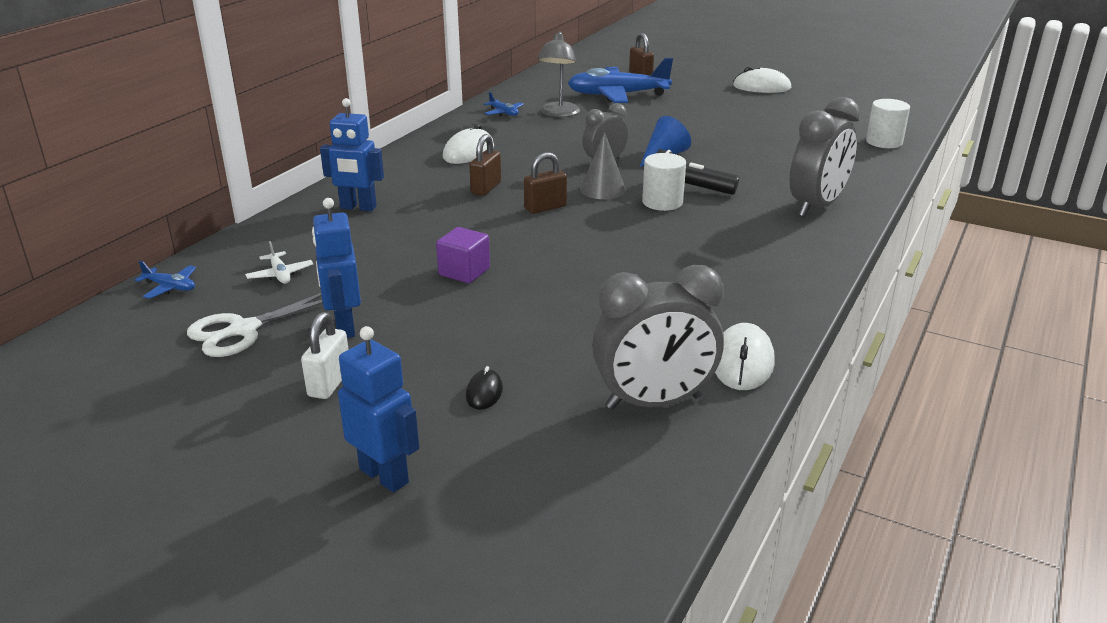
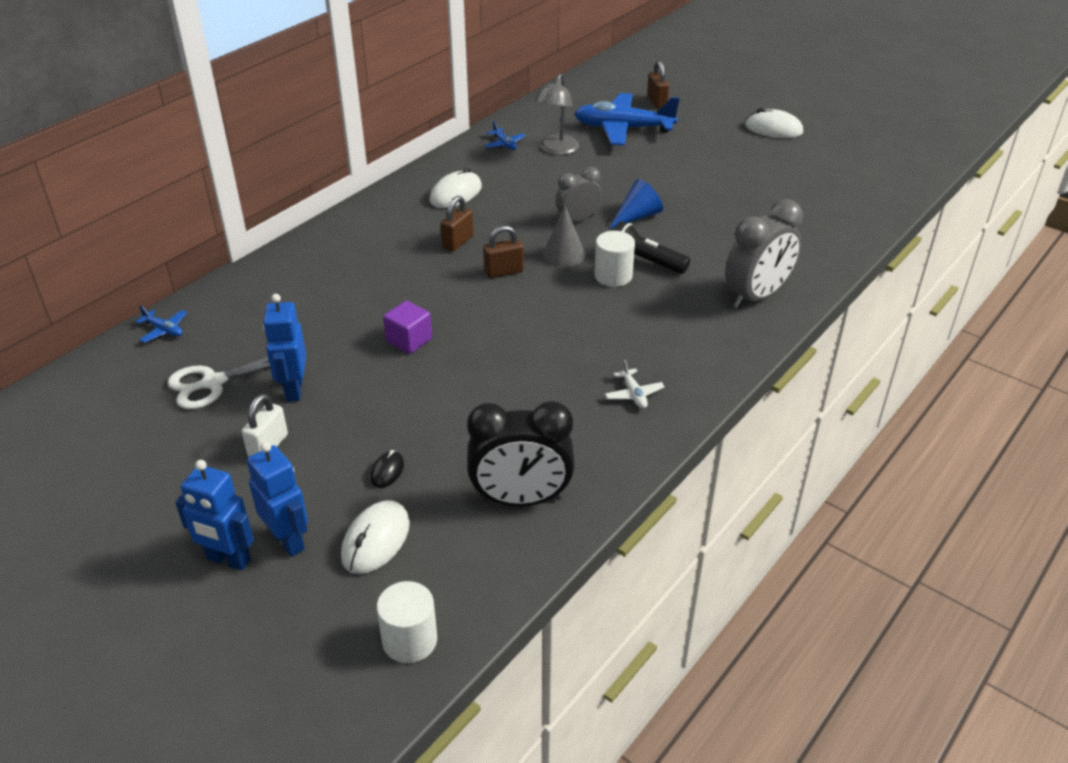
camera: 10 degrees right, 10 degrees up
(280, 274) = (255, 326): white plane -> white plane (633, 394)
(358, 207) = (338, 254): blue robot -> blue robot (228, 559)
(654, 402) = (521, 499): grey clock -> black clock
(742, 362) = (611, 467): white mouse -> white mouse (376, 540)
(884, 142) = (863, 218): white cylinder -> white cylinder (409, 640)

